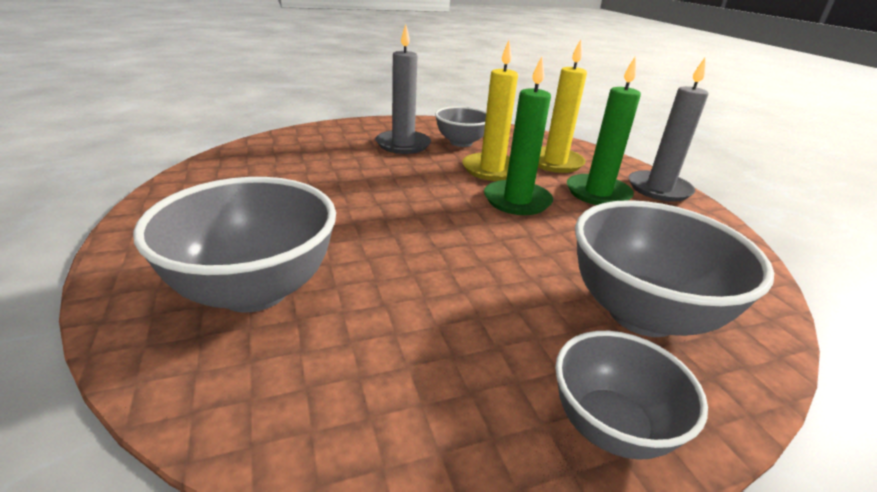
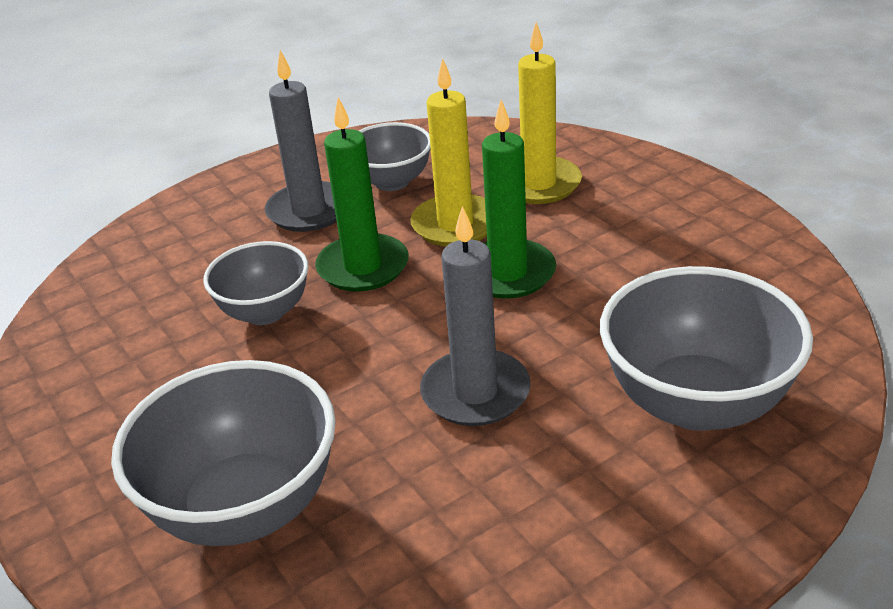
camera: 10 degrees left, 5 degrees up
(598, 193) = (610, 227): green candle -> green candle (363, 267)
(610, 426) = (685, 543): grey bowl -> grey bowl (265, 312)
(659, 189) = (689, 195): grey candle -> grey candle (475, 392)

